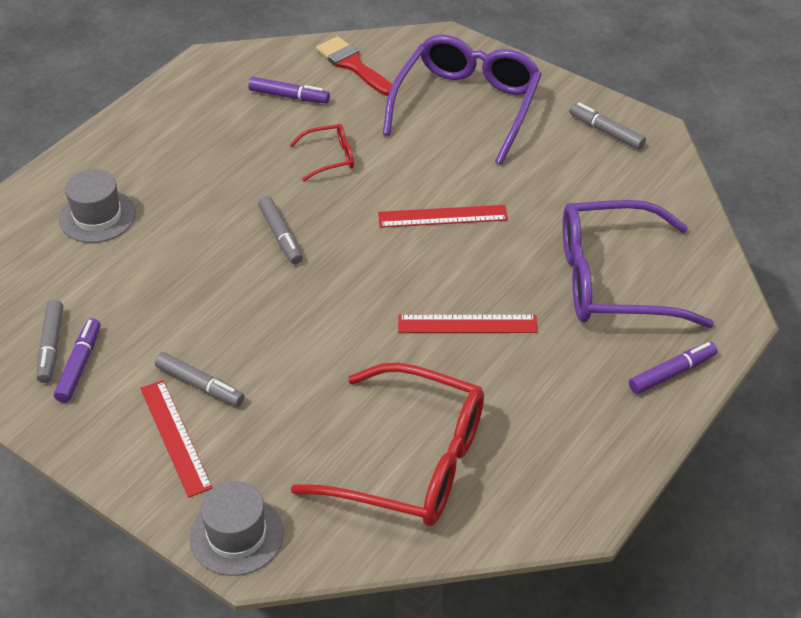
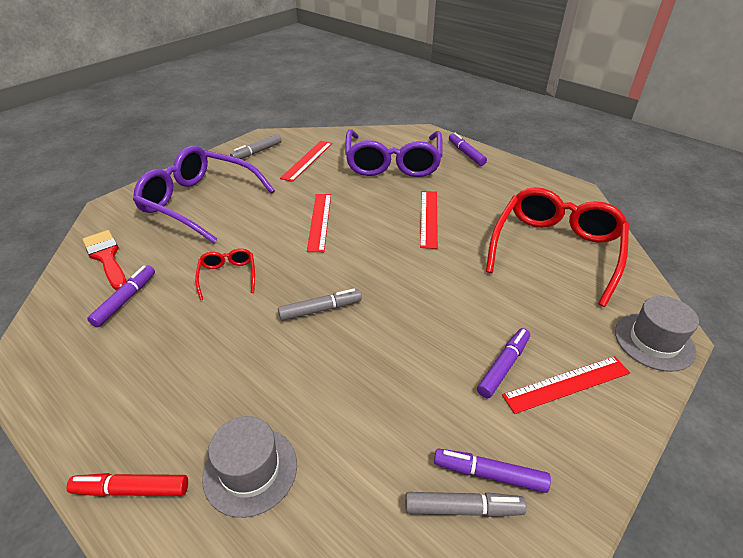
camera: 85 degrees left, 5 degrees down
(87, 157) = (132, 489): none -> red marker
(200, 385) = (503, 366): grey marker -> purple marker
(352, 65) = (106, 257): red brush -> red brush turned 90 degrees clockwise
(596, 185) = (307, 160): none -> red ruler

